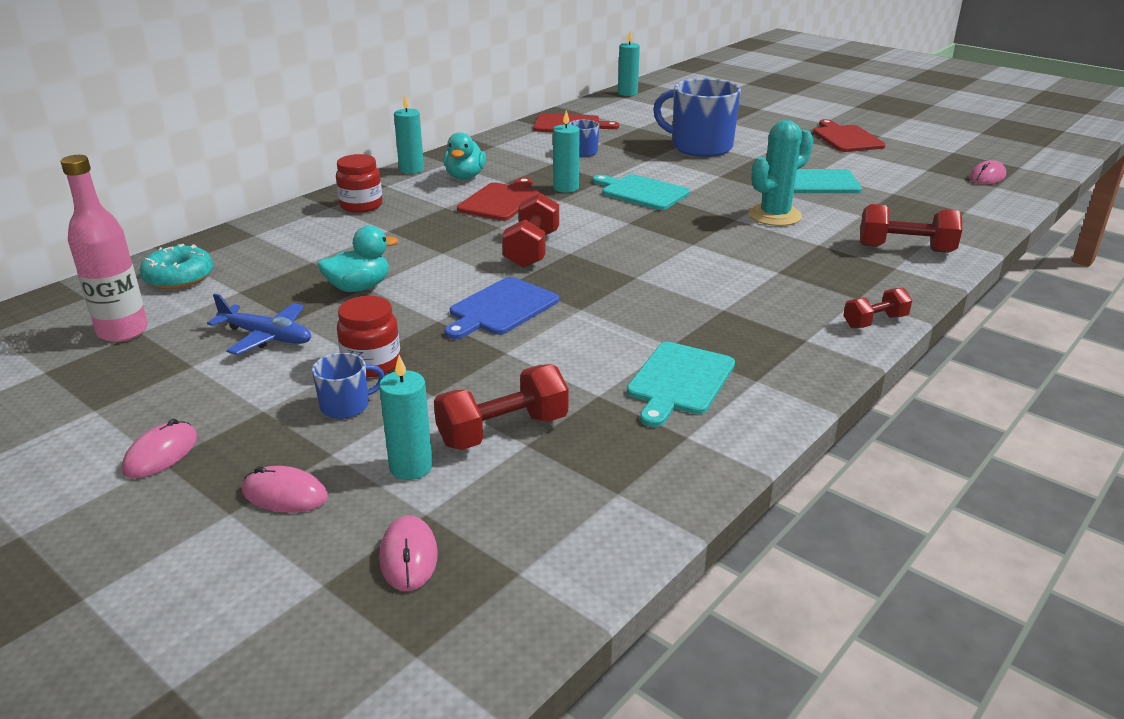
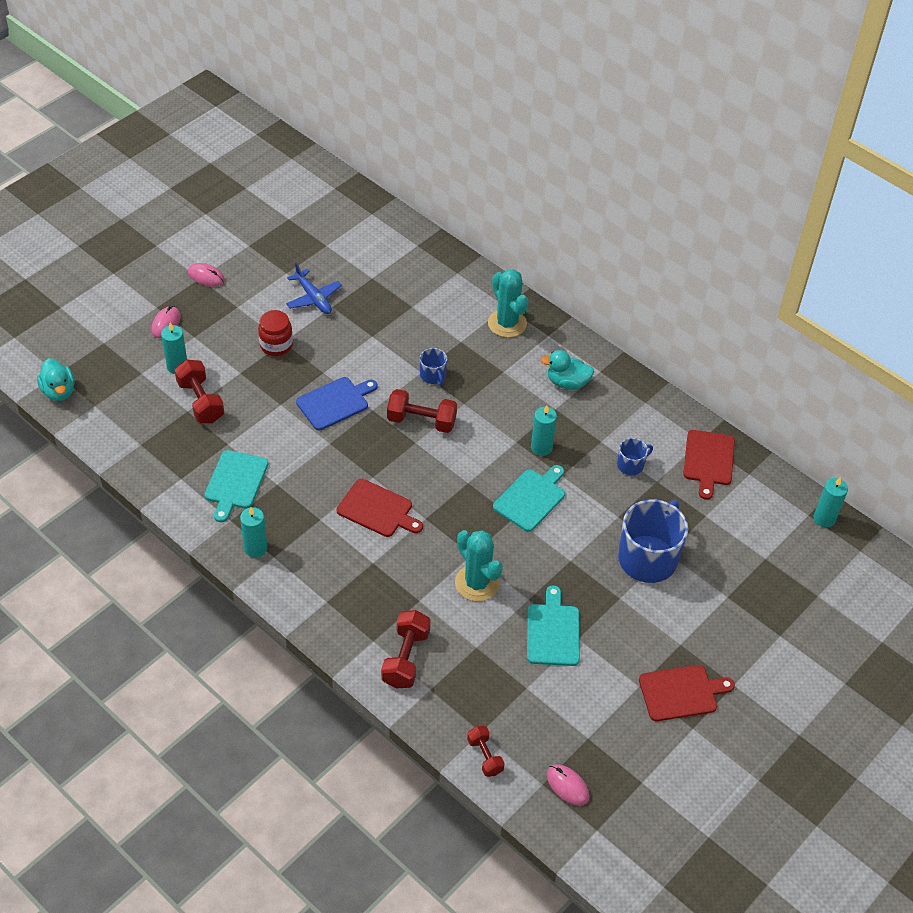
camera: 90 degrees right, 20 degrees up
(123, 331) = (327, 238): pink bottle -> none
(179, 277) = (394, 248): turquoise donut -> none
(266, 337) = (313, 298): blue plane -> blue plane turned 60 degrees counterclockwise
(346, 406) = (235, 338): blue mug -> blue mug (433, 375)
(359, 287) = (371, 333): turquoise duck -> turquoise duck (59, 391)
(361, 206) = (507, 323): red jar -> turquoise cactus
(408, 556) = (114, 368): pink mouse -> none
(411, 170) = (583, 348): turquoise candle -> turquoise candle (255, 548)
(500, 201) = (514, 405): red cutting board -> red cutting board (377, 509)
(501, 308) = (335, 402): blue cutting board -> blue cutting board turned 105 degrees clockwise
(679, 381) = (235, 482): turquoise cutting board -> turquoise cutting board turned 105 degrees counterclockwise
(874, 321) = (292, 601): red dumbbell -> red dumbbell (485, 756)

